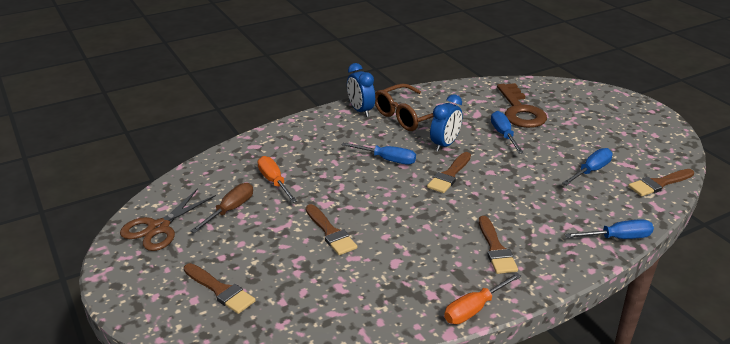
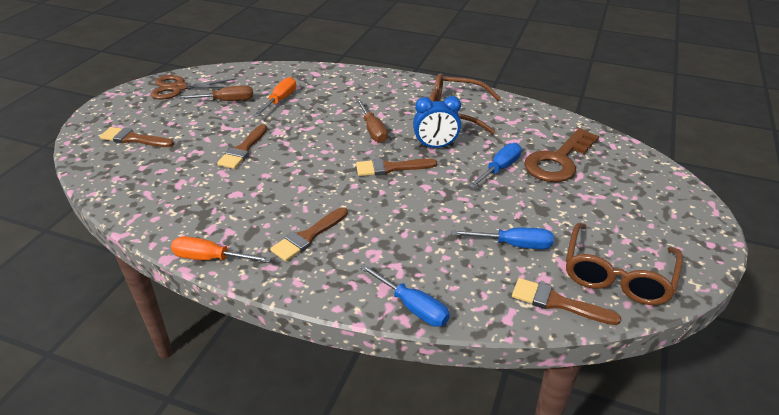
camera: 50 degrees right, 5 degrees up
(220, 290) = (134, 139): brown brush -> brown brush turned 105 degrees clockwise
(360, 110) = (427, 89): blue clock -> none
(387, 160) = (373, 130): blue screwdriver -> brown screwdriver
(653, 152) = (617, 276): none -> brown glasses

